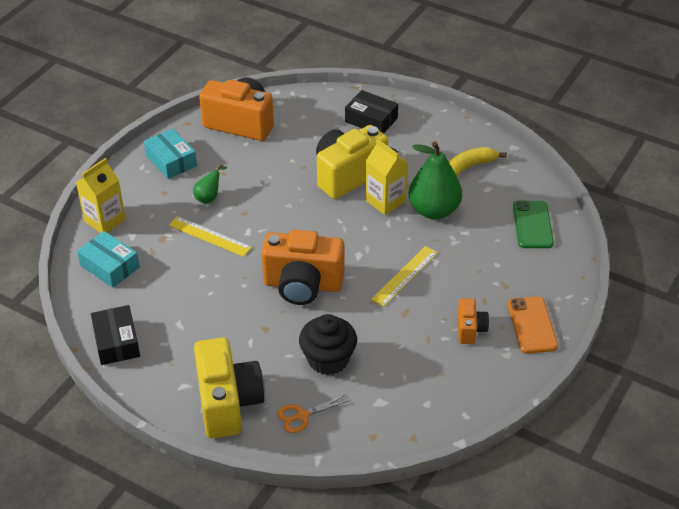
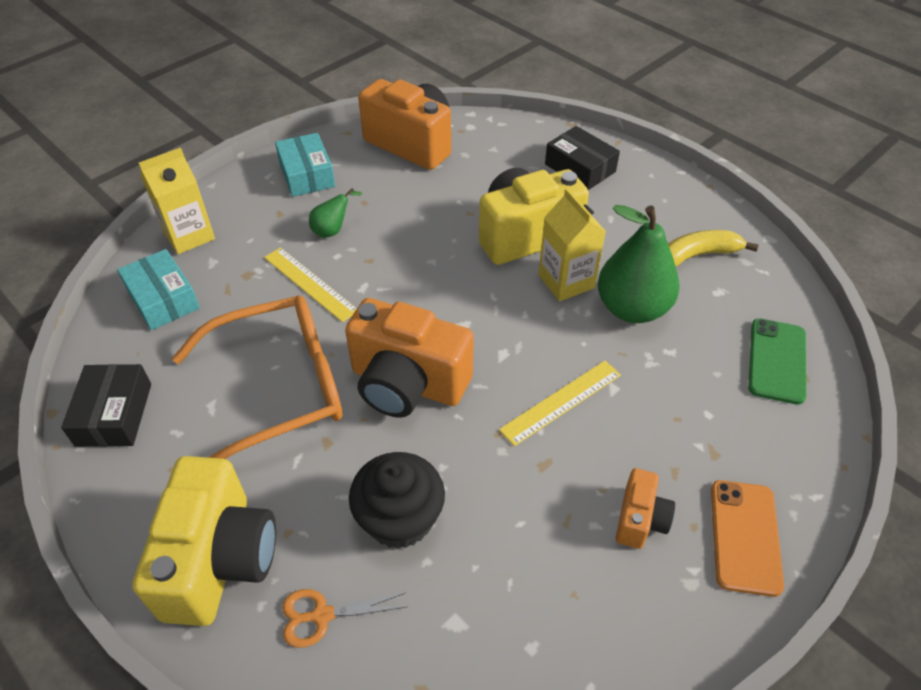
camera: 15 degrees right, 5 degrees up
(218, 305) = (277, 388): none -> orange glasses

